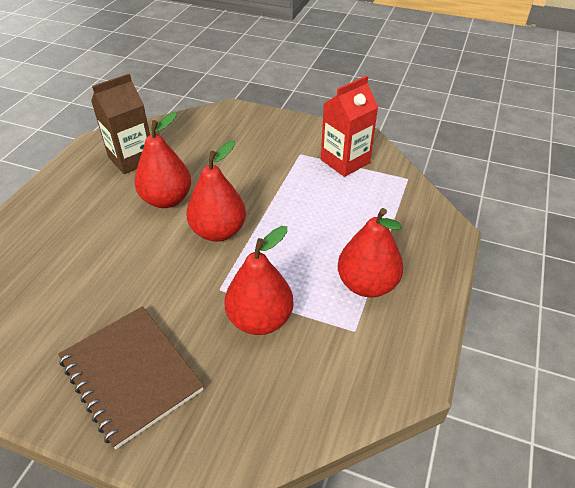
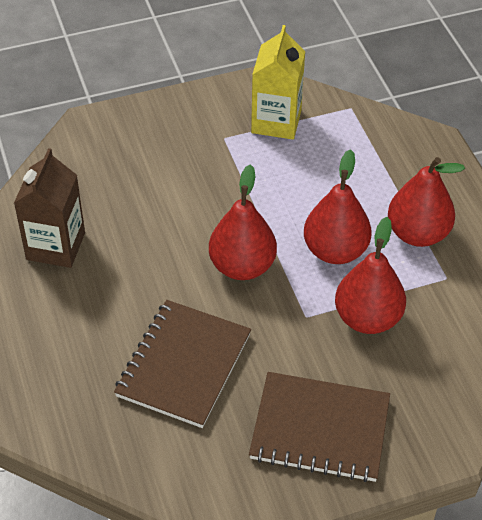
camera: 40 degrees left, 5 degrees up
(107, 268) = (183, 365): none -> brown notebook
(167, 199) = (153, 266): red pear -> red pear (335, 250)
(345, 161) = (276, 121): red carton -> yellow carton

